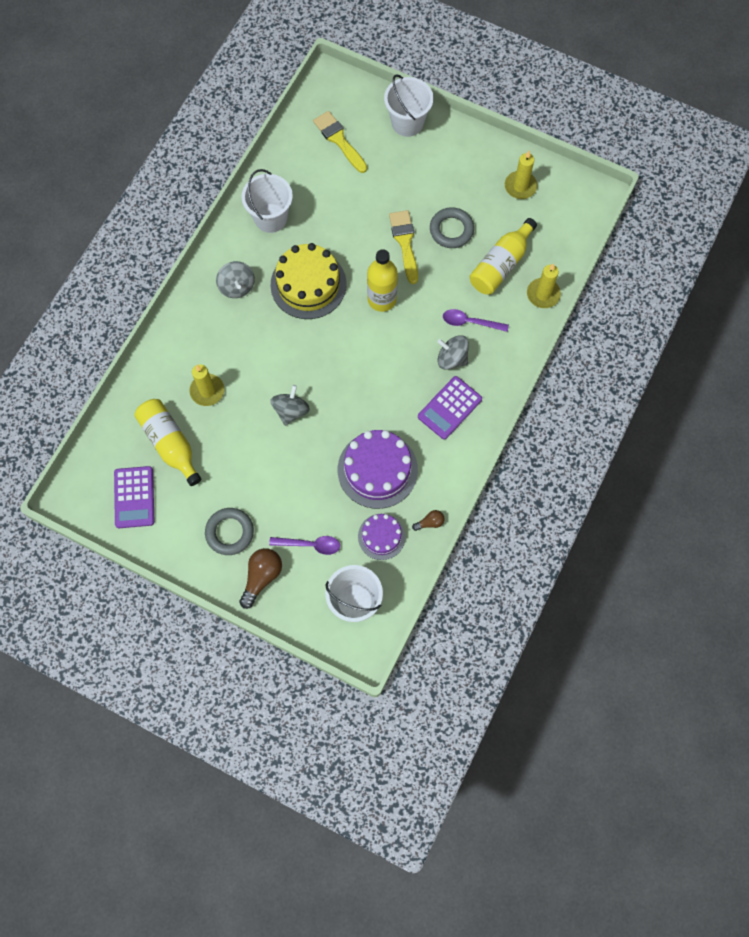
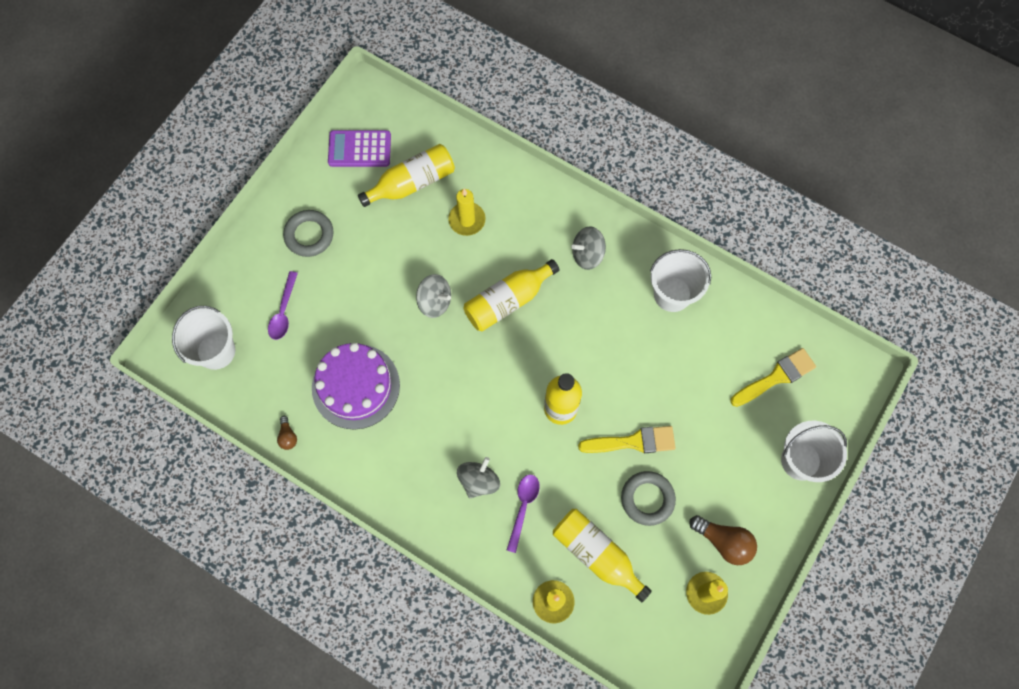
camera: 95 degrees right, 0 degrees up
(261, 577) = (257, 263): brown light bulb -> brown light bulb (723, 542)
(286, 349) = (508, 301): none -> yellow bottle
(308, 284) = (585, 329): yellow cake -> none
(381, 536) = (280, 384): purple cake -> none
(449, 408) = (418, 472): purple calculator -> none

